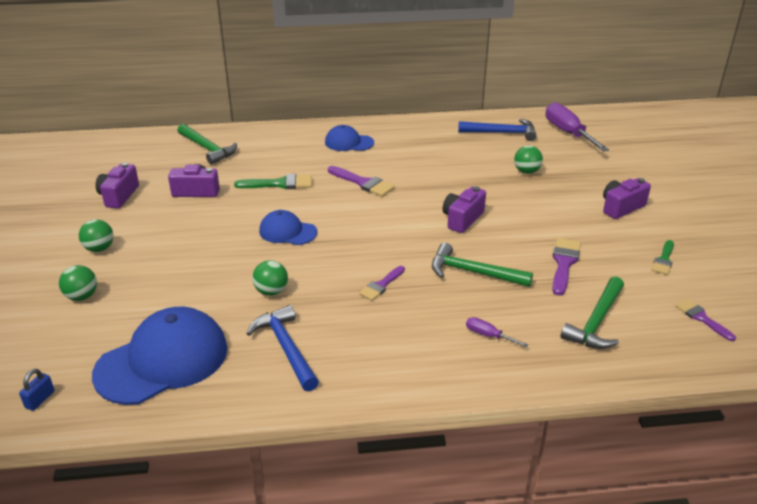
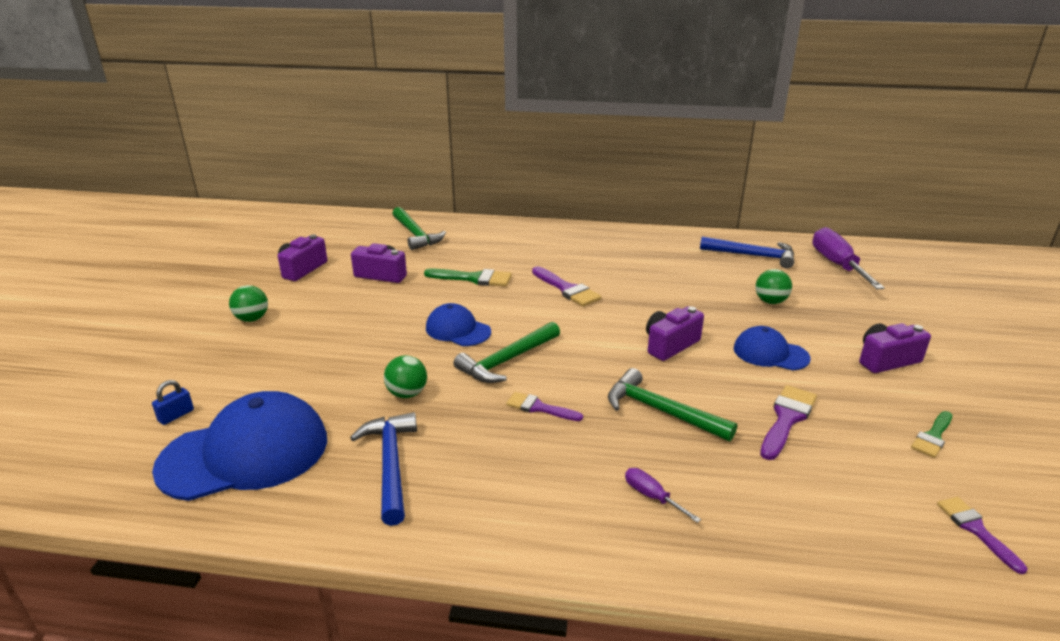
camera: 15 degrees right, 5 degrees down
(40, 399) = (92, 473): blue padlock -> blue padlock (176, 415)
(82, 296) = (205, 366): green ball -> none
(349, 142) = (569, 246): blue cap -> blue cap (770, 353)
(381, 285) = (539, 408): purple brush -> purple brush turned 60 degrees clockwise
(596, 322) = (811, 506): green hammer -> green hammer (507, 360)

